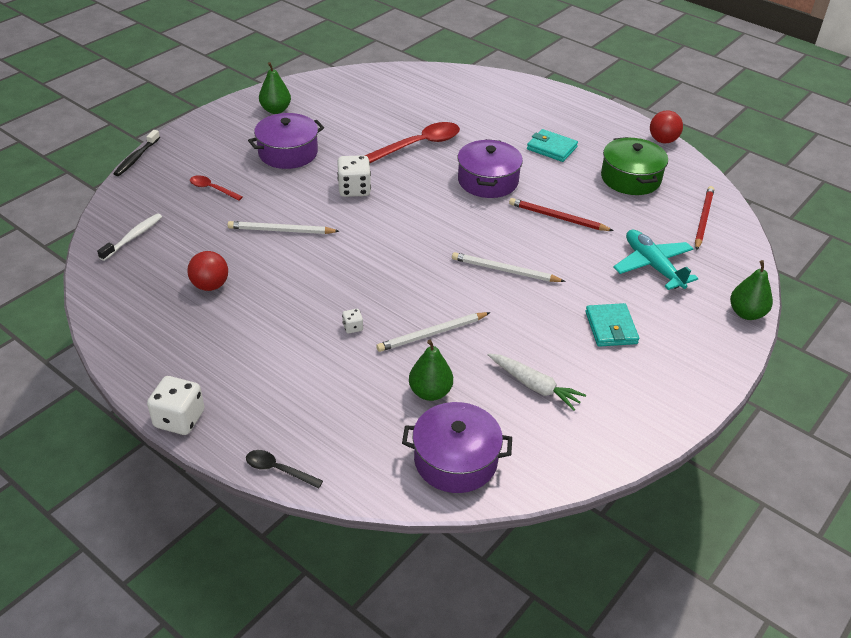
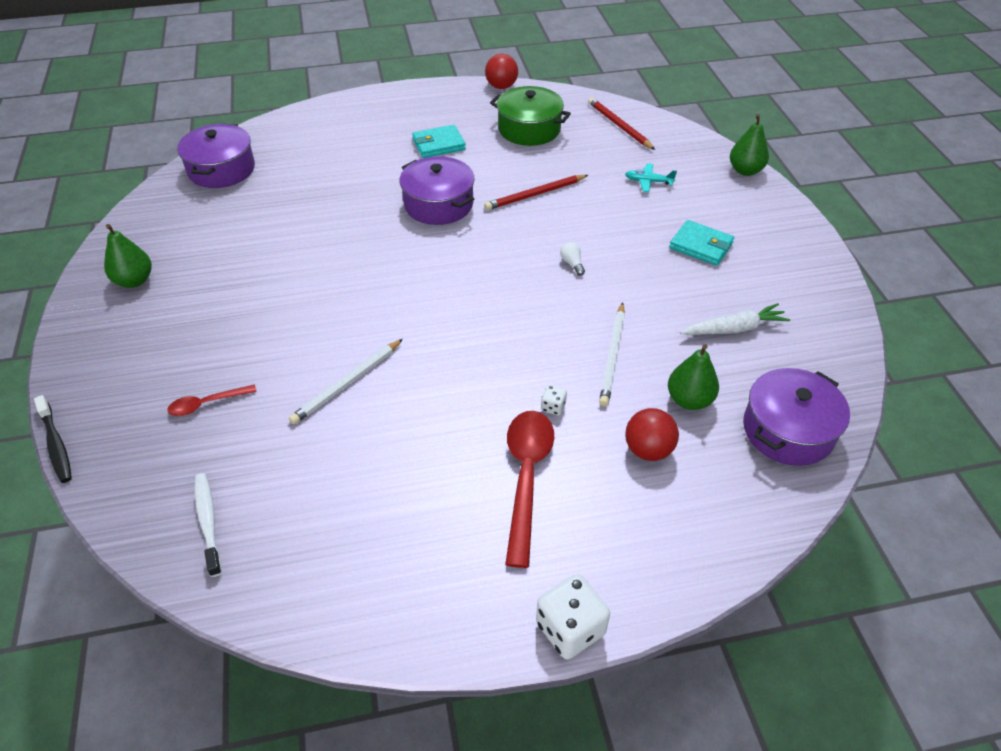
camera: 50 degrees left, 5 degrees up
(210, 285) = (375, 490): red ball -> red ball (648, 450)
(278, 470) = (711, 574): black spoon -> none
(288, 153) = (222, 310): purple pot -> purple pot (221, 169)
(354, 189) = (345, 294): white dice -> none
(419, 145) = (332, 215): red spoon -> red spoon (526, 477)
(505, 270) = (572, 263): white pencil -> white light bulb
(652, 266) = (648, 181): turquoise plane -> turquoise plane, size x0.53

